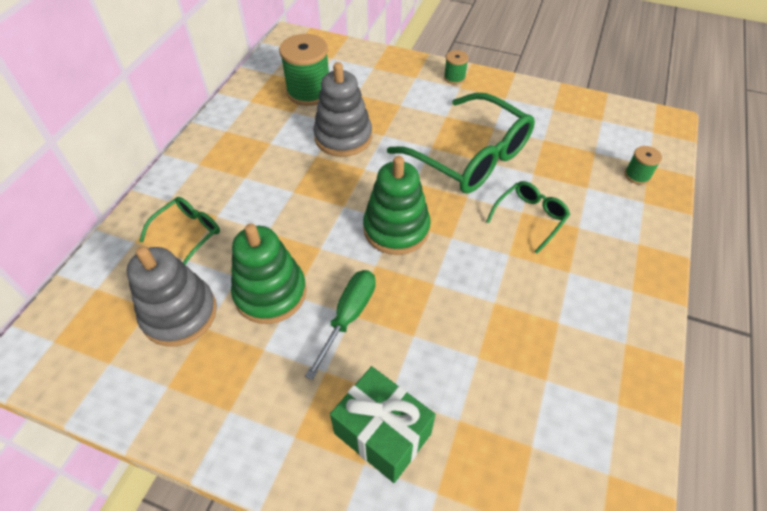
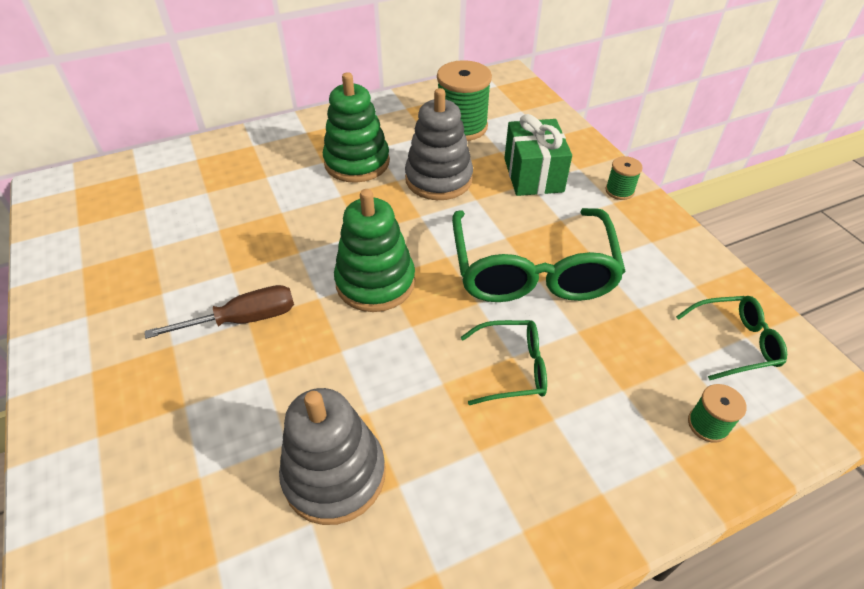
camera: 45 degrees right, 5 degrees down
(179, 314) = (152, 226): grey stacking toy -> grey stacking toy (334, 475)
(188, 233) = (232, 176): green glasses -> green glasses (734, 343)
(270, 293) = (220, 257): green stacking toy -> green stacking toy (357, 162)
(349, 316) = (244, 319): green screwdriver -> brown screwdriver
(382, 433) = (138, 428): green gift -> green gift (533, 175)

